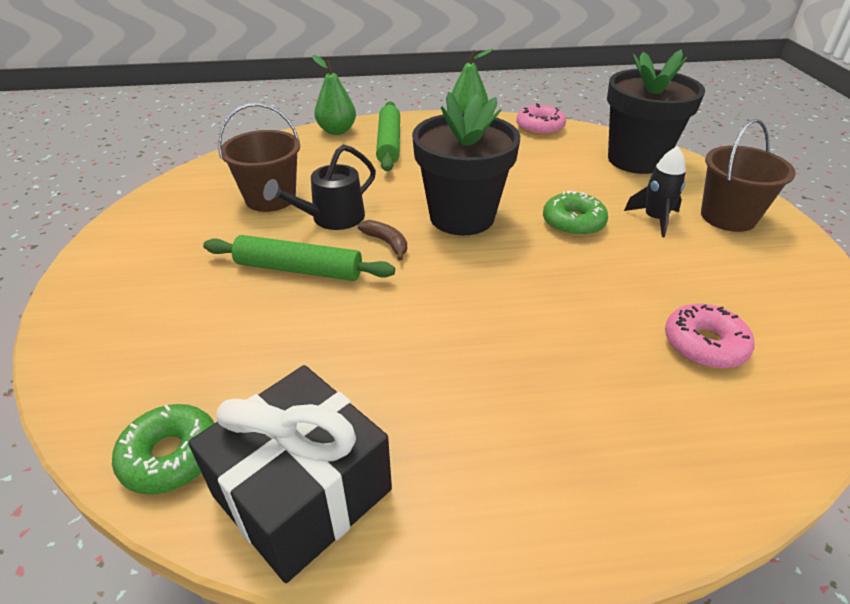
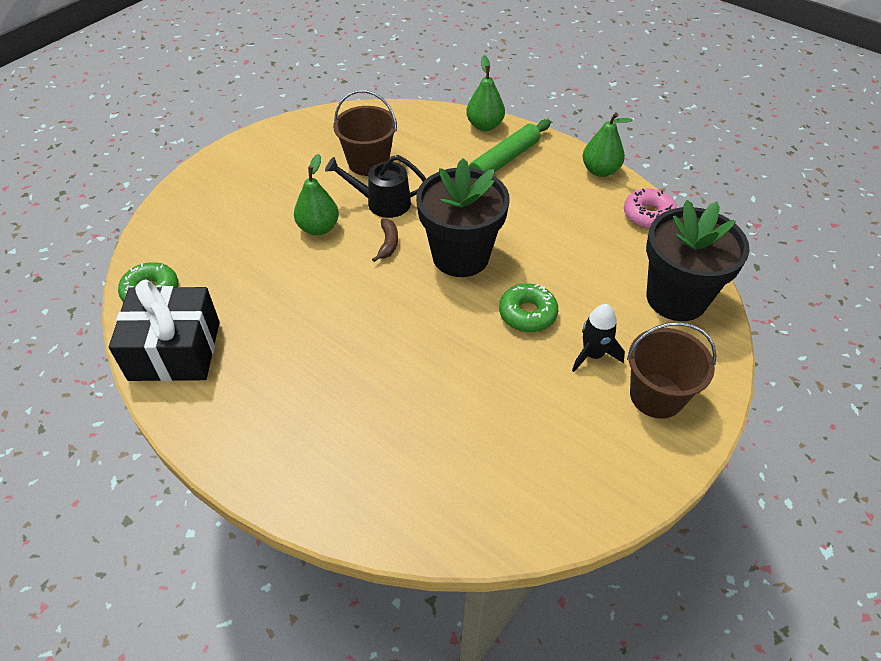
camera: 45 degrees right, 10 degrees up
(298, 269) = (318, 228): green rolling pin -> green pear
(704, 344) = (463, 452): pink donut -> none

